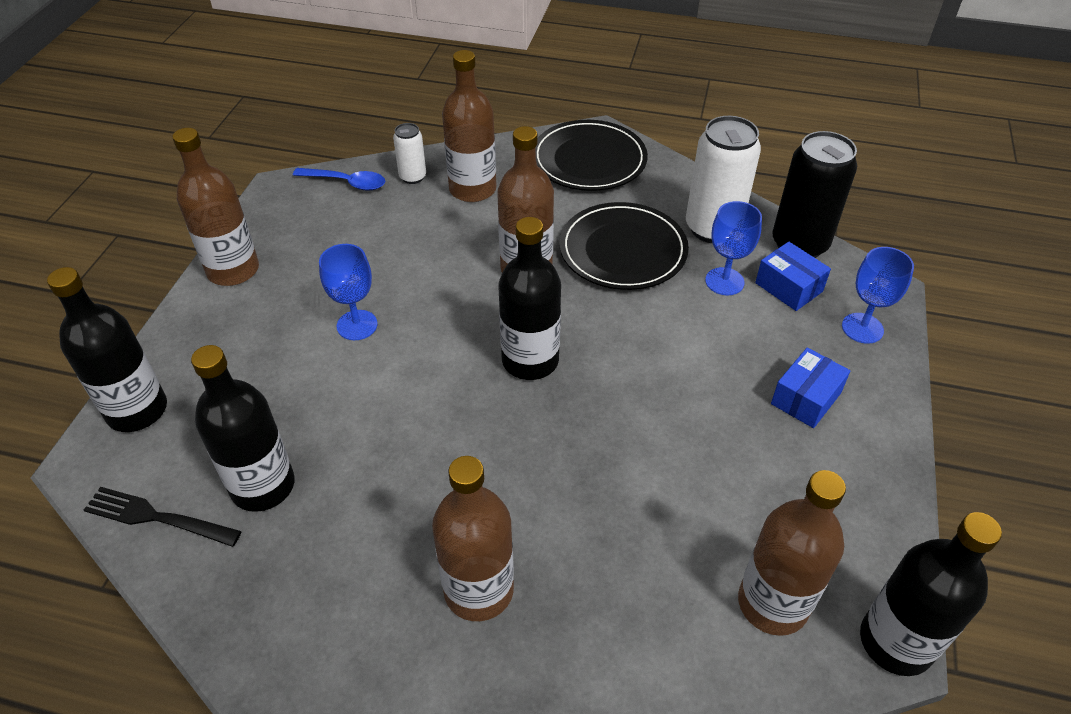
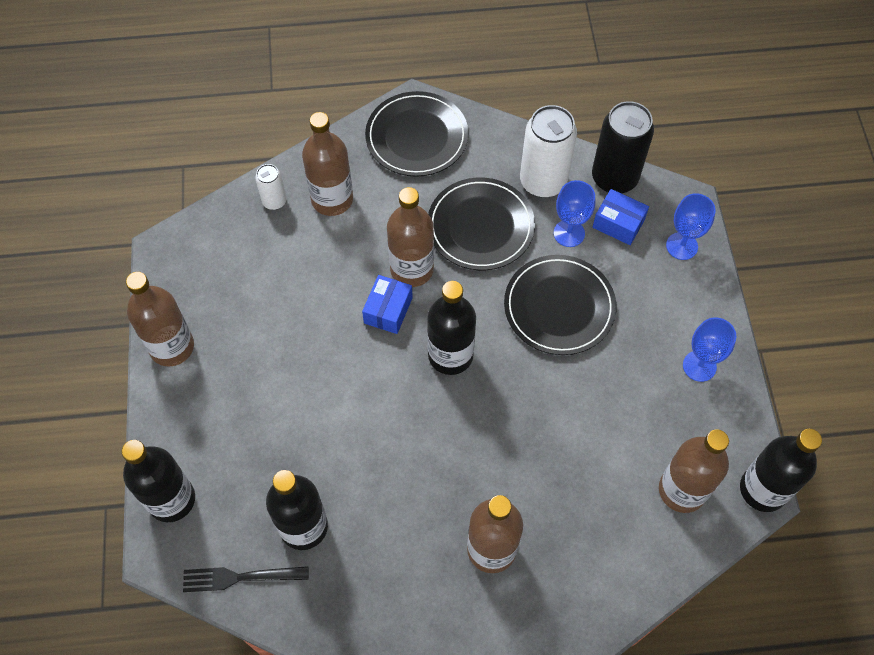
camera: 20 degrees left, 15 degrees up
(347, 183) = (220, 225): blue spoon -> none
(357, 325) = (302, 367): blue goblet -> blue goblet (699, 366)
(683, 348) = (559, 307): none -> black plate
(806, 398) = (659, 322): blue box -> blue box (388, 310)

